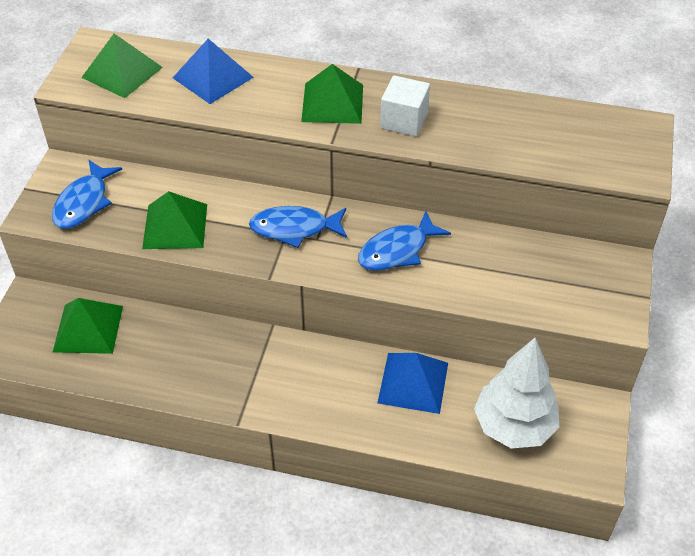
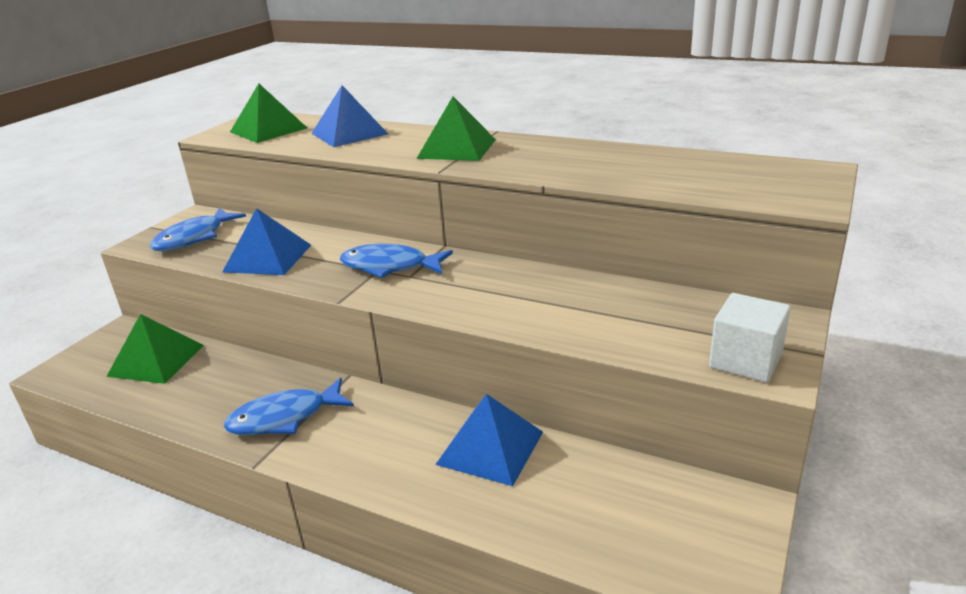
camera: 15 degrees right, 20 degrees down
(175, 226) = (267, 258): green pyramid -> blue pyramid
(397, 250) = (496, 290): blue fish -> blue fish (284, 418)
(404, 121) = (527, 160): white cube -> white cube (745, 360)
(514, 426) = (612, 514): white tree -> none

